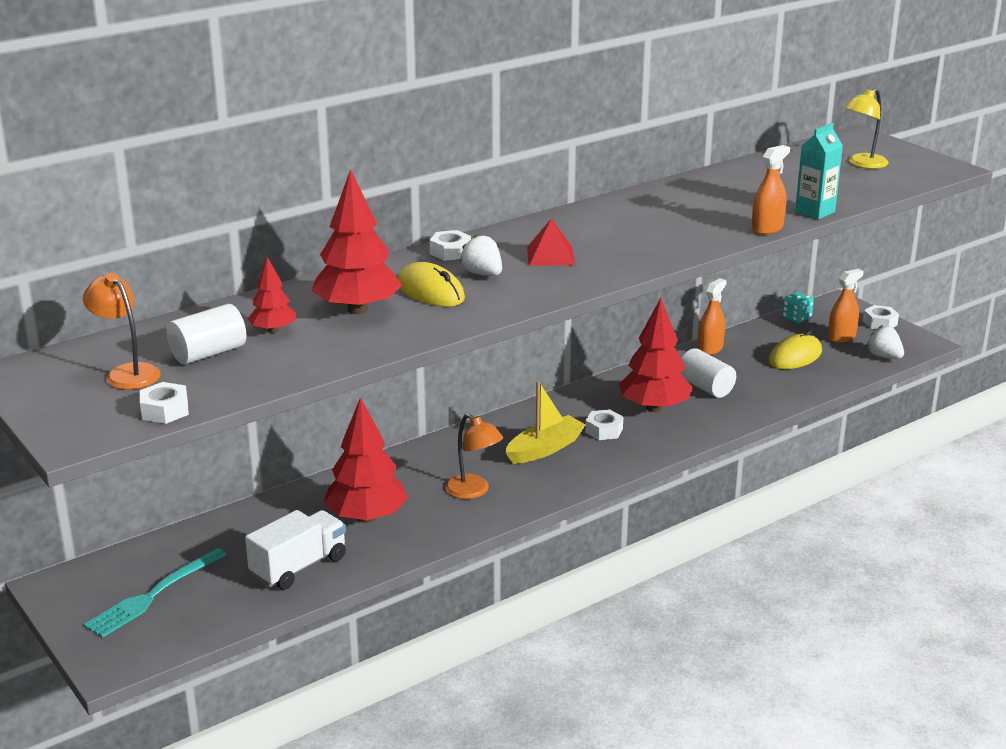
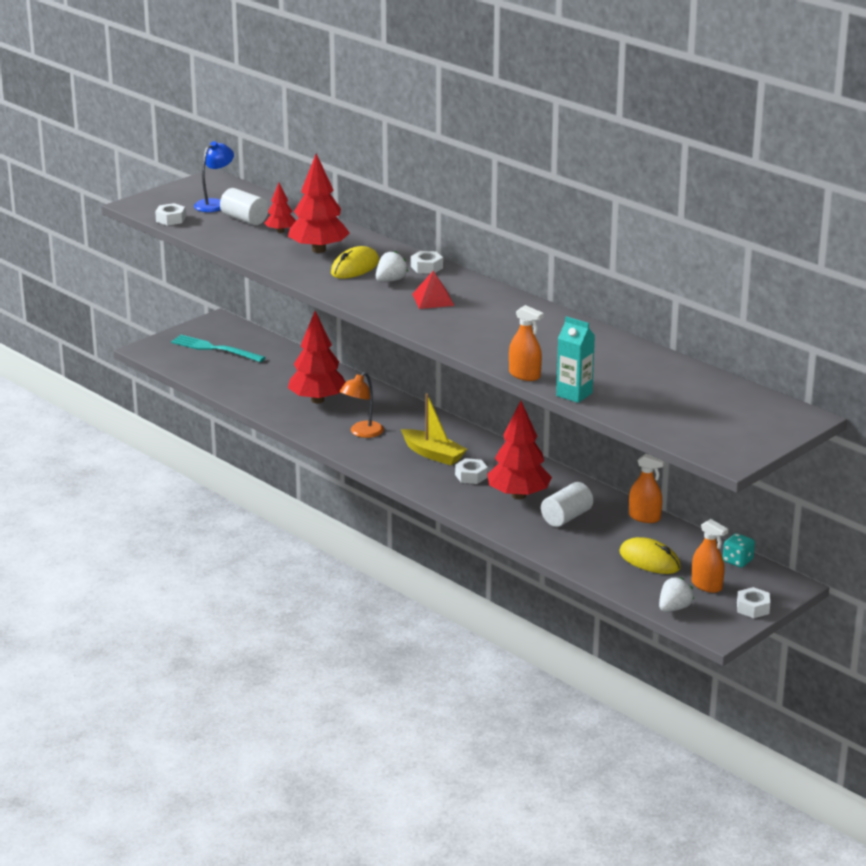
camera: 80 degrees right, 0 degrees up
(127, 373) = (215, 204): orange lamp -> blue lamp
(299, 567) = (253, 386): white truck -> none
(862, 164) = (716, 417): yellow lamp -> none

